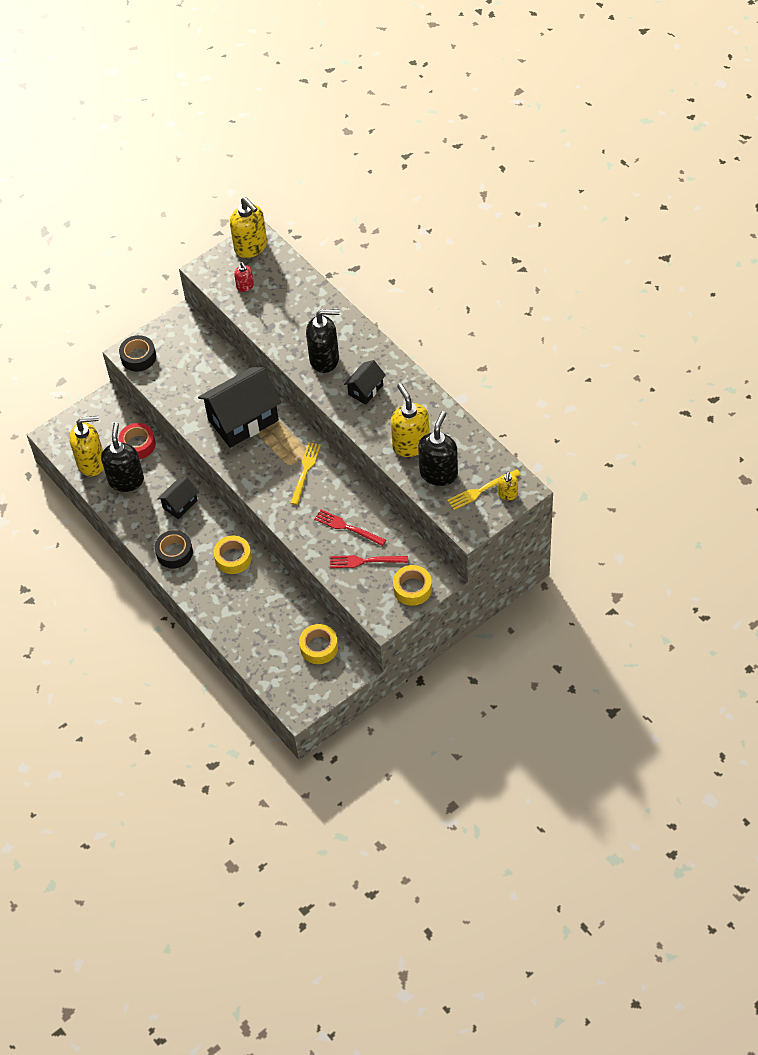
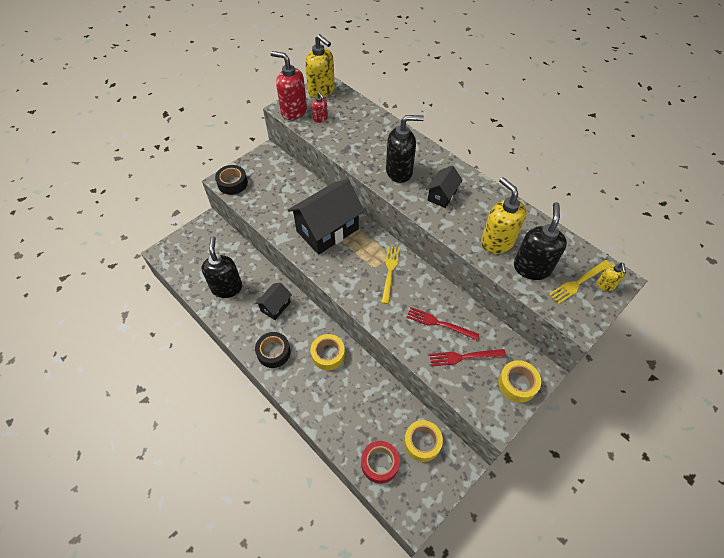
camera: 10 degrees left, 0 degrees up
(92, 463) = (196, 274): yellow soap dispenser -> none
(138, 445) = (236, 257): red tape -> red tape (380, 463)
(214, 274) = (293, 111): none -> red soap dispenser

